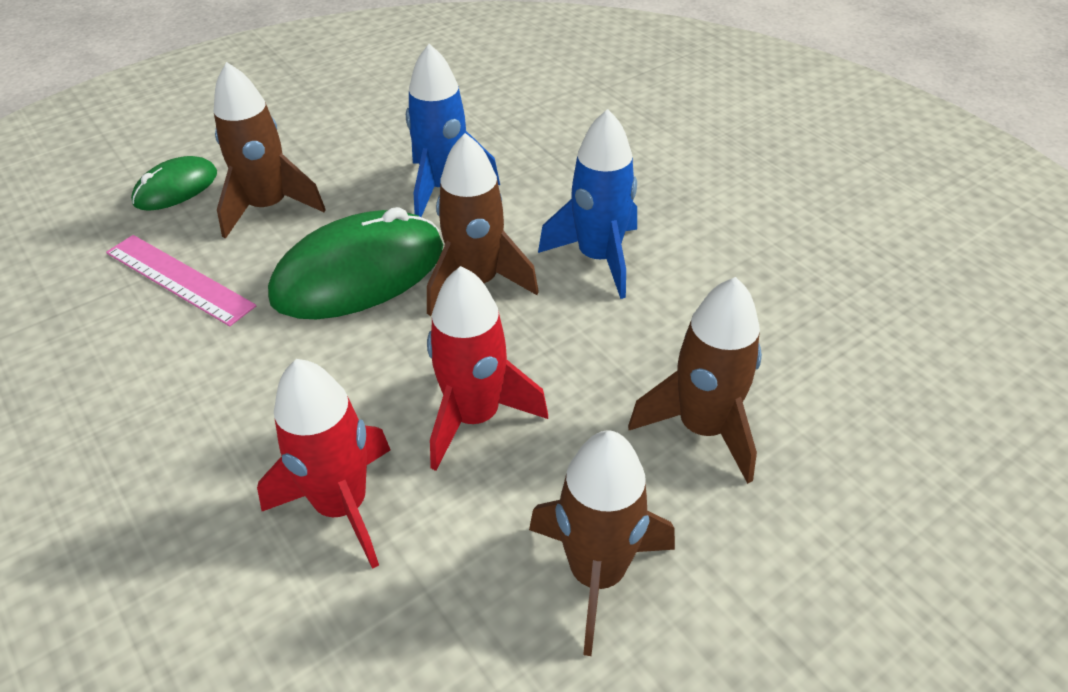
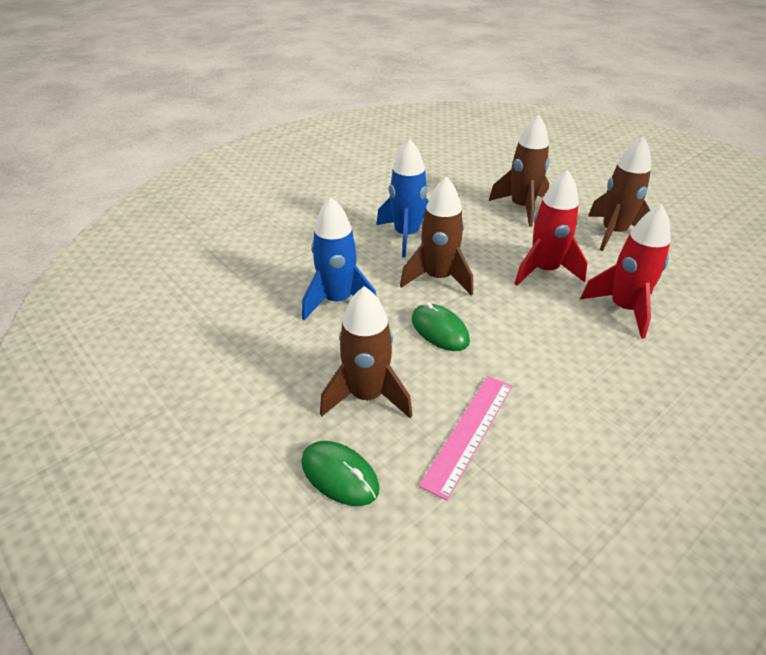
camera: 95 degrees left, 5 degrees down
(359, 273) = (439, 330): green mouse -> green mouse, size x0.54

